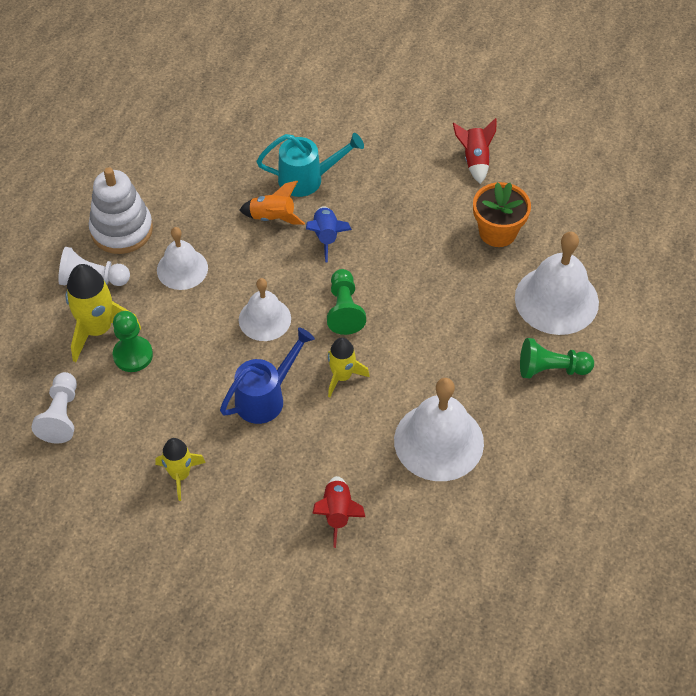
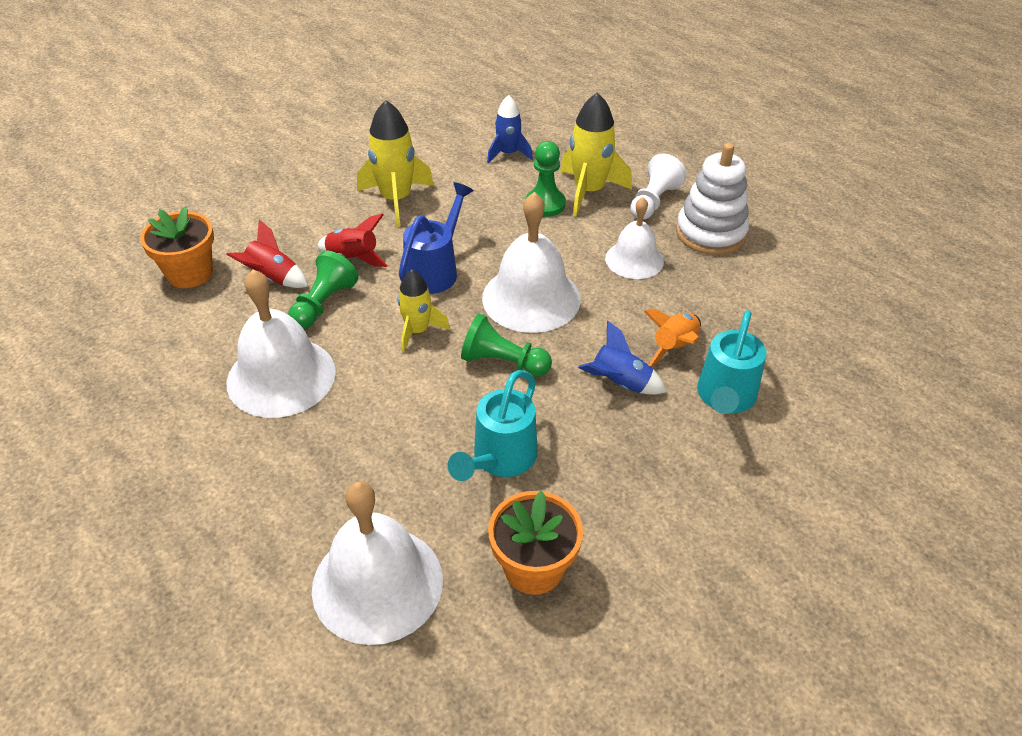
camera: 115 degrees right, 10 degrees down
(61, 416) = (508, 154): white pawn -> blue rocket
(180, 475) = (396, 200): yellow rocket -> yellow rocket, size x1.60
(264, 319) = (531, 298): white bell -> white bell, size x1.61
(265, 397) = (435, 270): blue watering can -> blue watering can turned 135 degrees counterclockwise
(367, 585) = (190, 273): none -> orange flower pot
(431, 277) = (500, 459): none -> turquoise watering can
(475, 160) = (687, 603): red rocket -> red rocket (353, 258)
(551, 369) = (282, 522): green pawn -> green pawn (324, 304)

